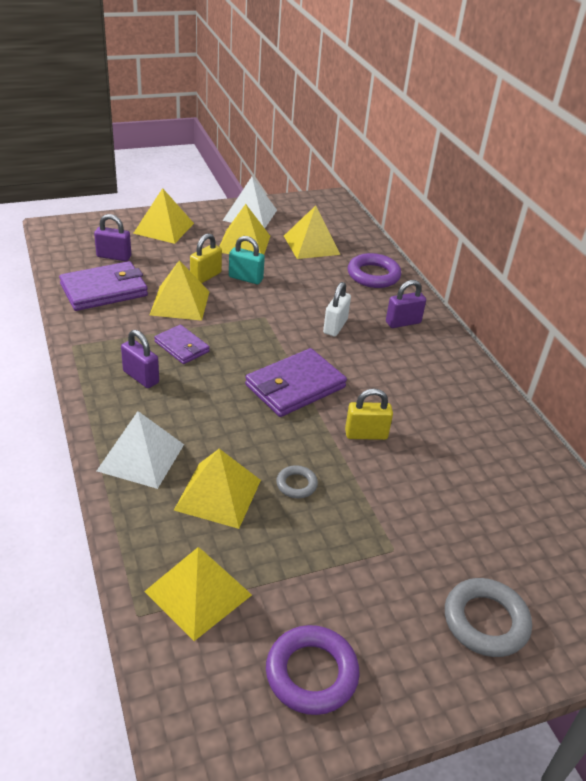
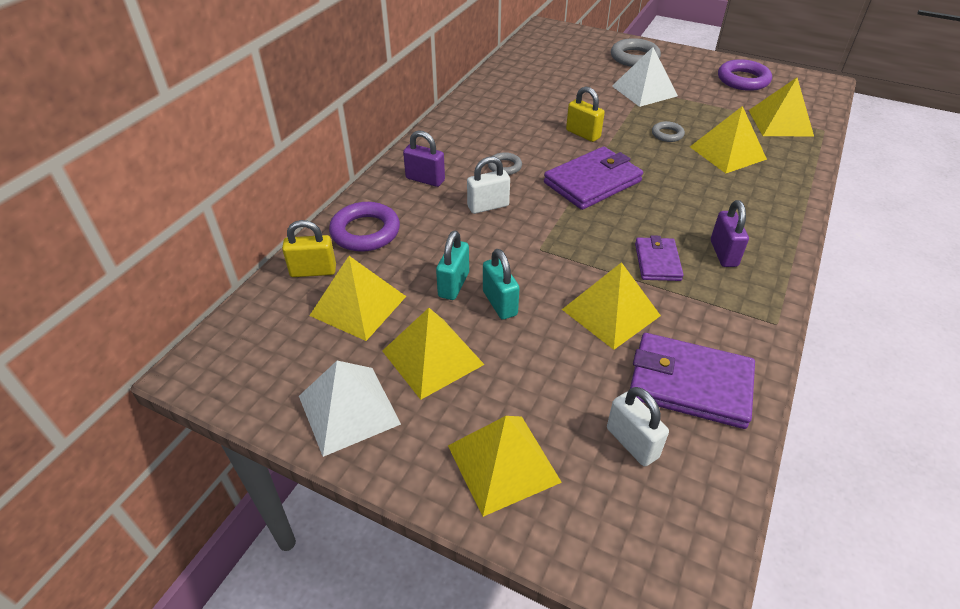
camera: 130 degrees left, 5 degrees up
(114, 256) = (632, 443): purple padlock -> white padlock
(141, 457) = (769, 196): white pyramid -> white pyramid (644, 91)
(206, 276) = (542, 332): yellow padlock -> yellow padlock (313, 271)
(282, 275) = (453, 284): none -> turquoise padlock
(295, 386) = (592, 182): purple wallet -> purple wallet turned 45 degrees counterclockwise
(373, 362) = (504, 166): none -> grey ring

